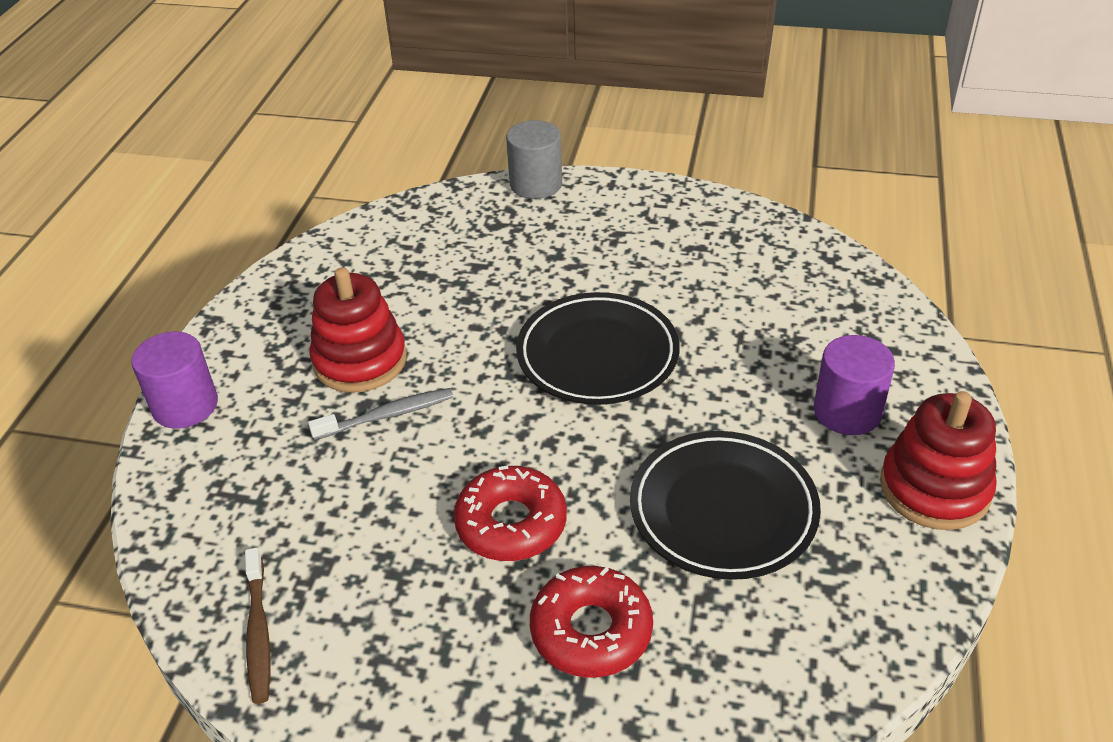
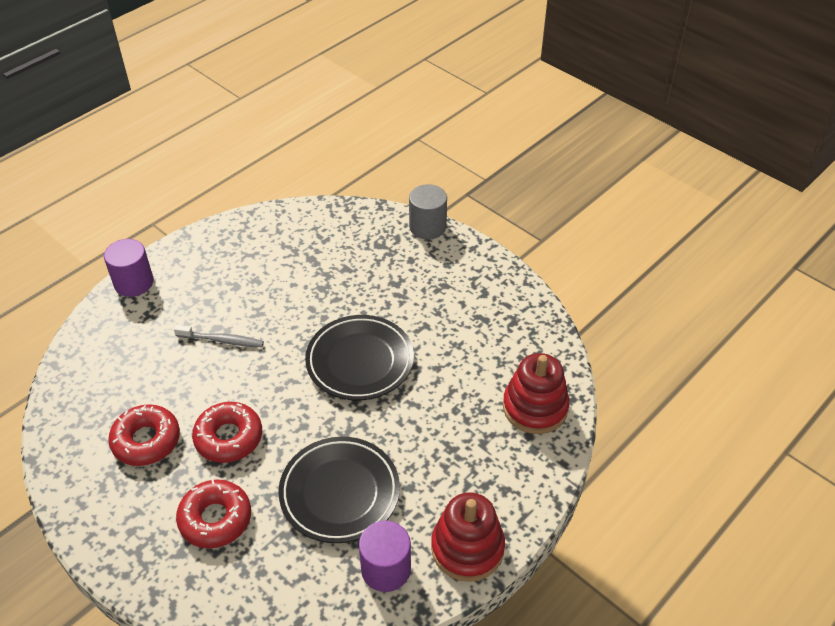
camera: 30 degrees right, 5 degrees up
(258, 632) = (72, 428): brown toothbrush -> none
(360, 360) = (235, 299): red stacking toy -> red stacking toy (535, 407)
(393, 588) = (146, 440): none -> red donut
(847, 411) = (465, 473): purple cylinder -> purple cylinder (386, 569)

